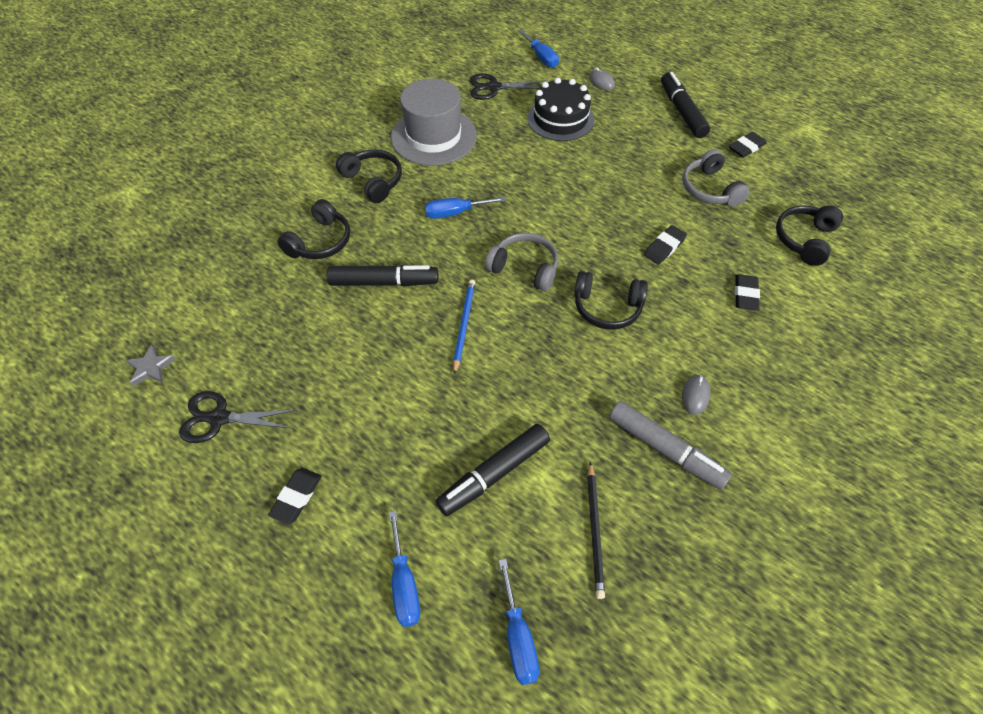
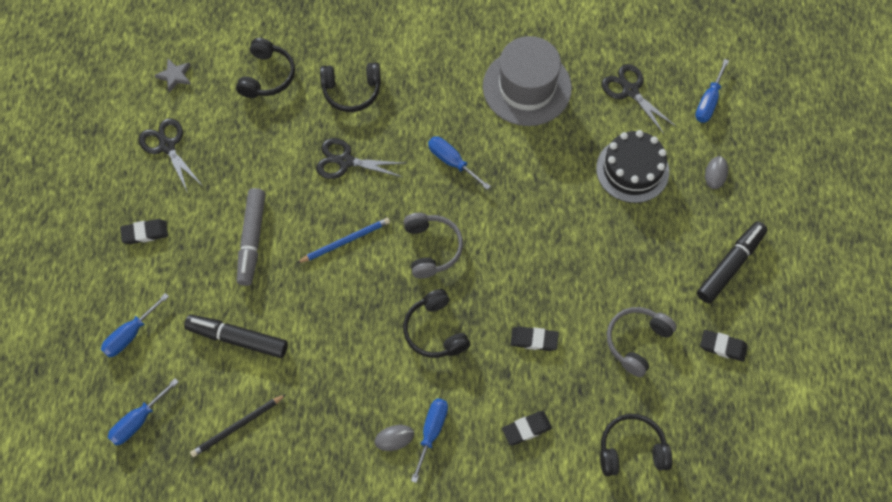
camera: 55 degrees right, 10 degrees up
(373, 181) = (440, 80): black headphones -> black headphones (267, 76)
(384, 282) = (345, 161): black marker -> black scissors
(665, 449) = (331, 440): grey marker -> grey marker (252, 240)
(707, 363) = (431, 432): none -> blue screwdriver

